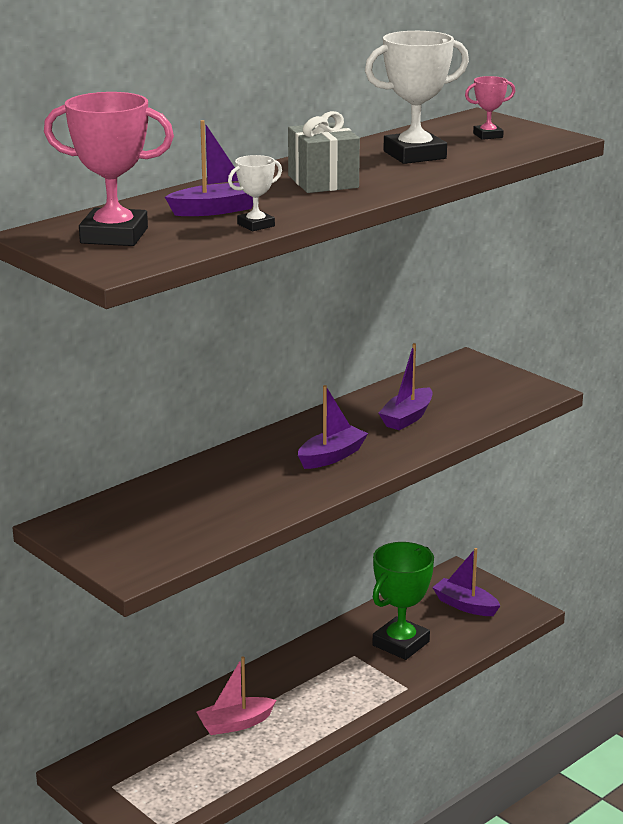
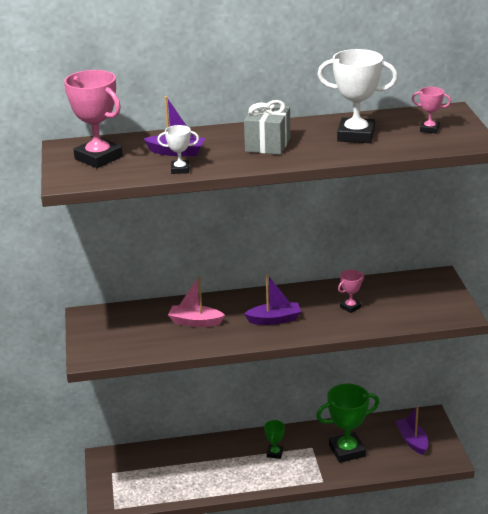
camera: 35 degrees right, 5 degrees up
(235, 724) = (206, 463): pink boat -> pink boat (195, 322)
(314, 679) = (275, 453): none -> green trophy
(407, 418) = (350, 307): purple boat -> pink trophy

